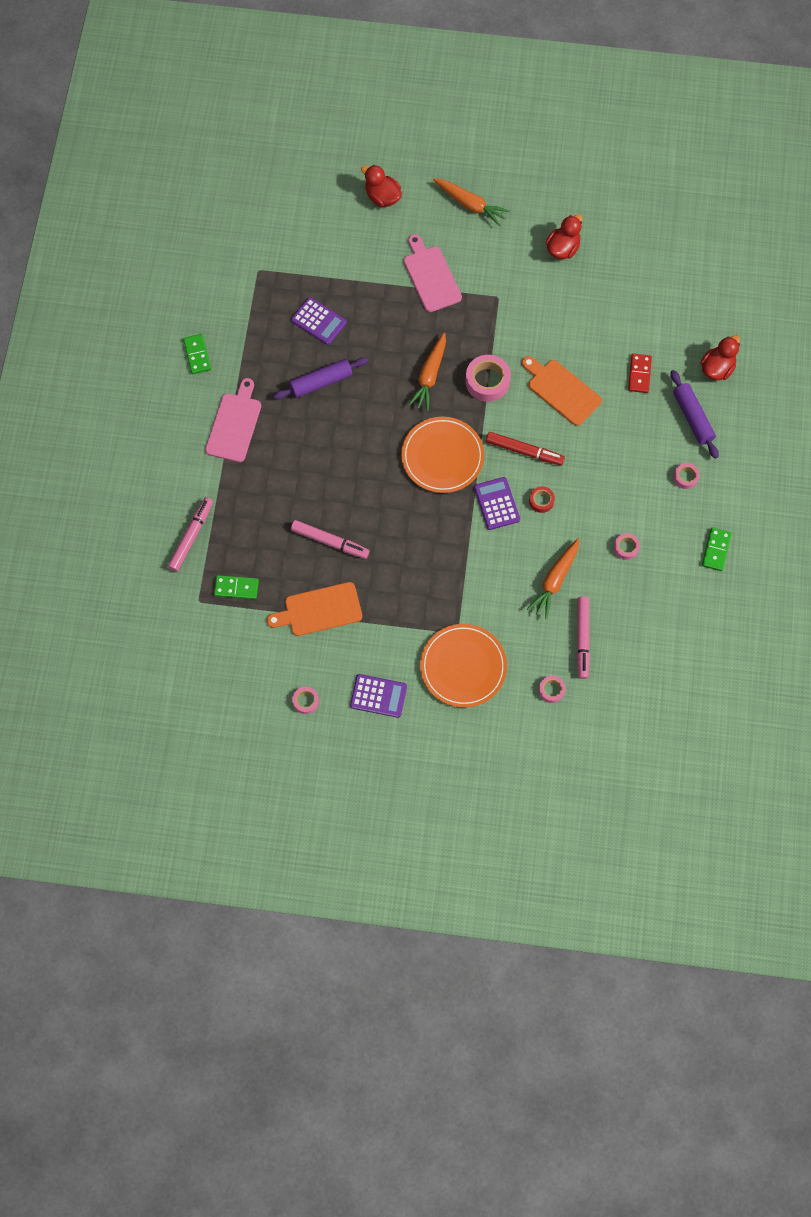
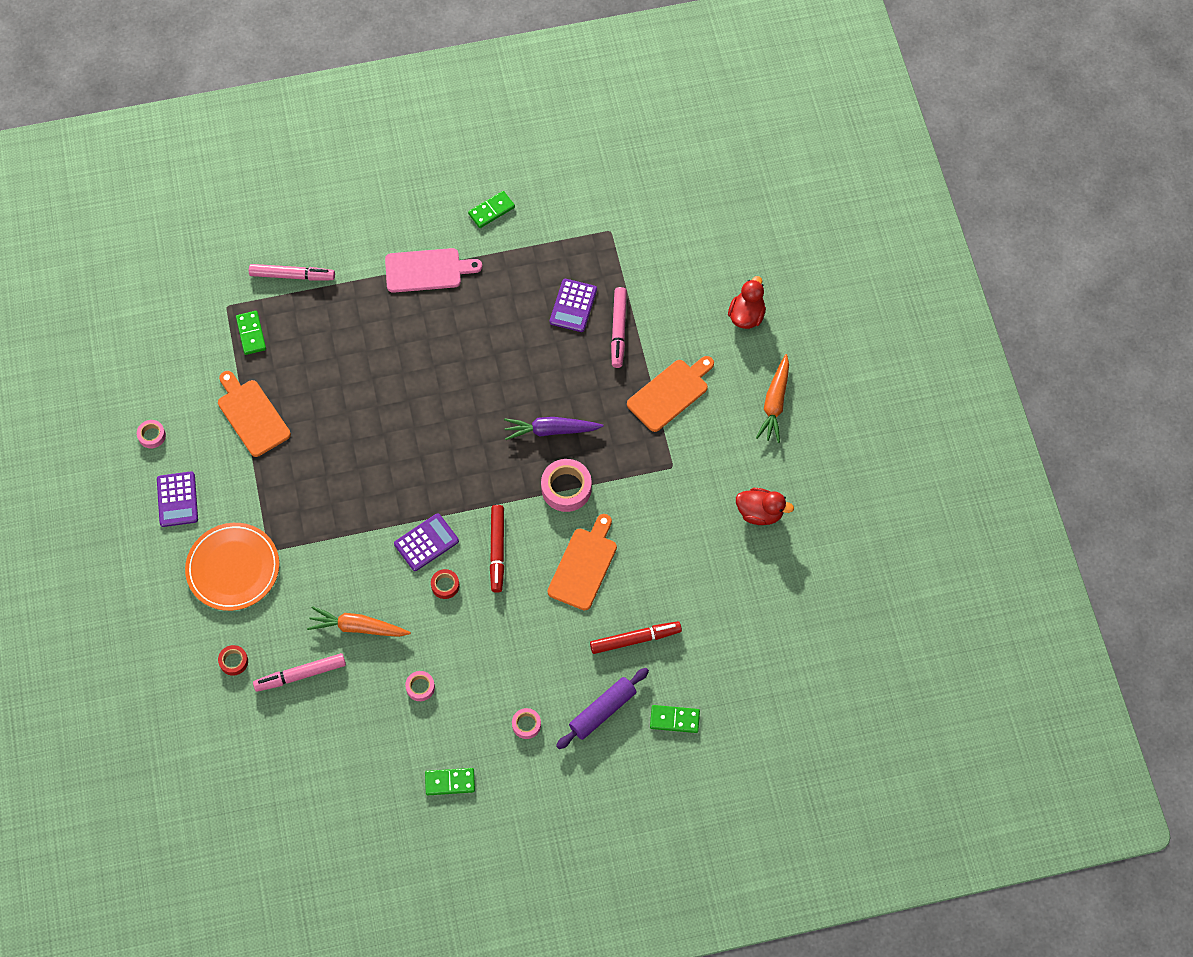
camera: 70 degrees right, 5 degrees down
(321, 382) = (504, 331): purple rolling pin -> none
(330, 541) = (329, 399): pink marker -> pink marker (619, 330)
(430, 376) = (551, 430): orange carrot -> purple carrot
(431, 276) = (670, 393): pink cutting board -> orange cutting board
(442, 456) = (462, 473): orange plate -> none
(551, 690) = (234, 661): pink tape -> red tape
(639, 374) = (635, 639): red domino -> red marker
(717, 368) = (674, 719): red duck -> green domino

